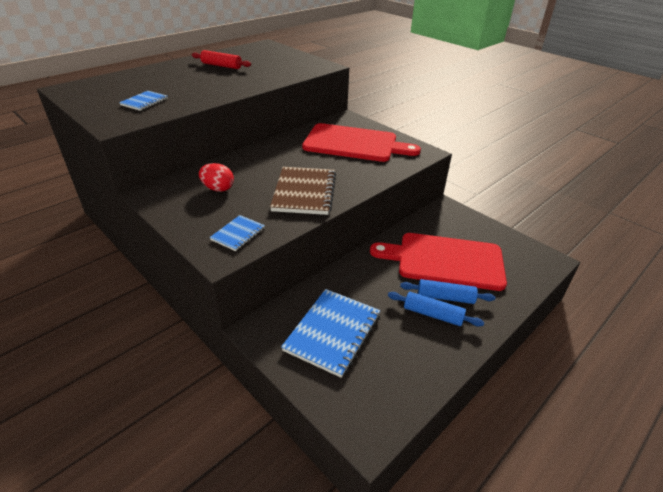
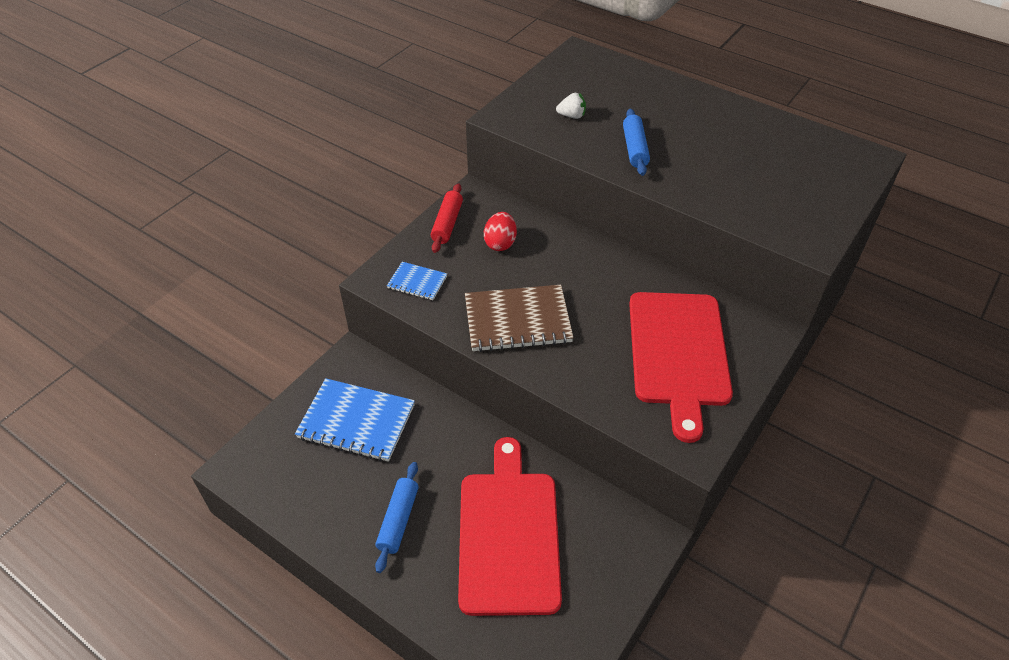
camera: 80 degrees right, 10 degrees up
(144, 102) = (571, 116): blue notebook -> white strawberry
(221, 66) = (732, 139): red rolling pin -> red rolling pin (447, 223)
(445, 297) = (432, 534): blue rolling pin -> blue rolling pin (634, 148)

